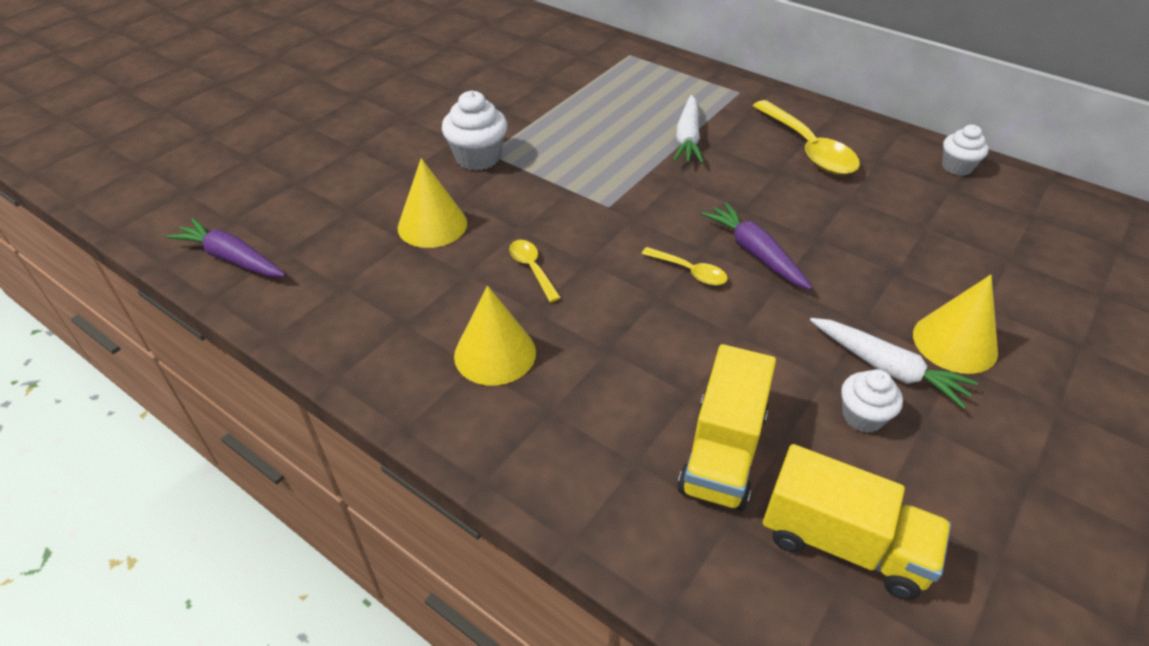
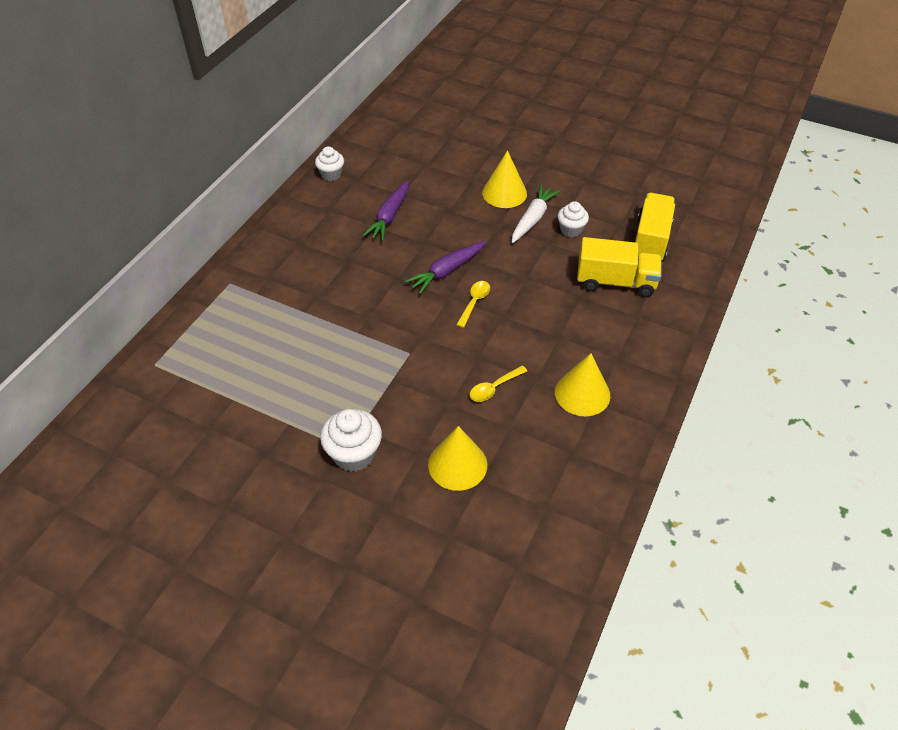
camera: 100 degrees left, 5 degrees up
(231, 258) = (537, 608): purple carrot -> purple carrot (389, 216)
(688, 138) = (308, 312): white carrot -> none
(808, 148) = (316, 244): yellow spoon -> none

